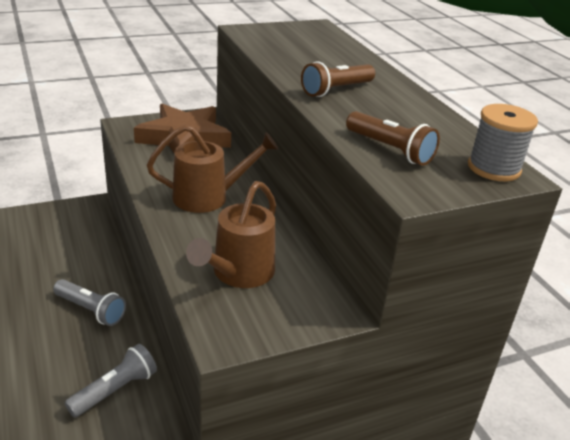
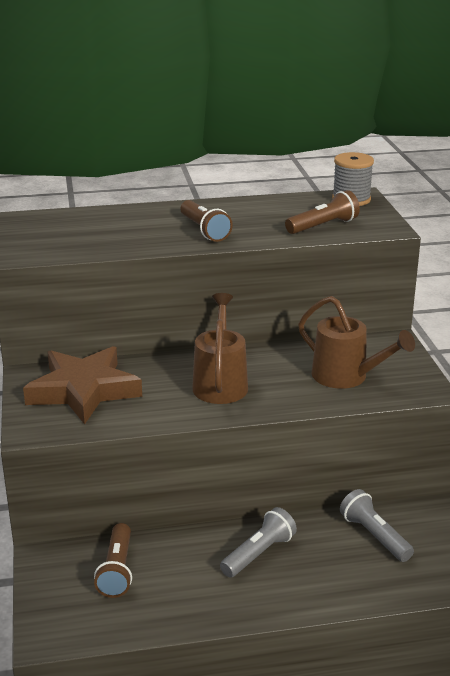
camera: 75 degrees left, 5 degrees down
(75, 238) = (117, 570): none -> brown flashlight

